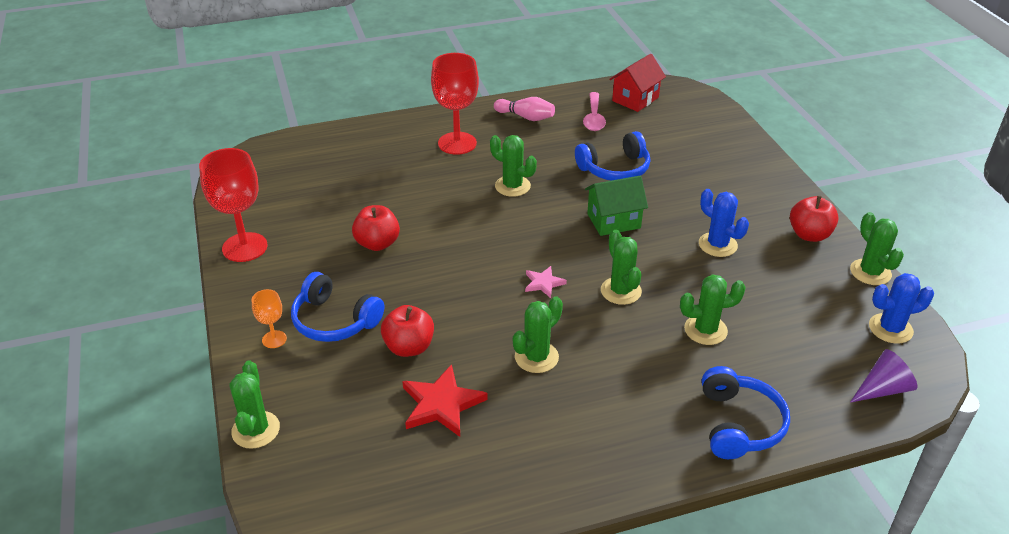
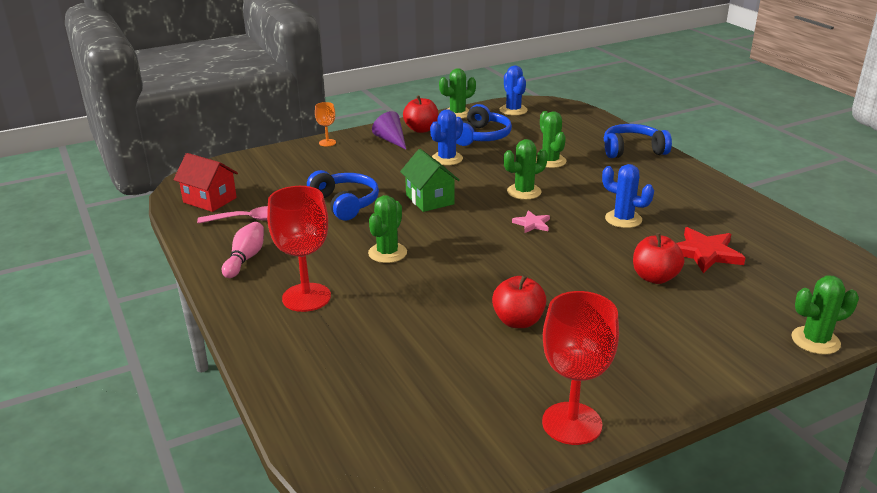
camera: 100 degrees left, 10 degrees down
(274, 339) = (702, 358): orange goblet -> orange goblet (327, 143)
(334, 321) = (651, 325): blue headphones -> blue headphones (482, 136)
(536, 357) = (623, 219): green cactus -> blue cactus
(882, 389) = (570, 114): purple cone -> purple cone (391, 140)

